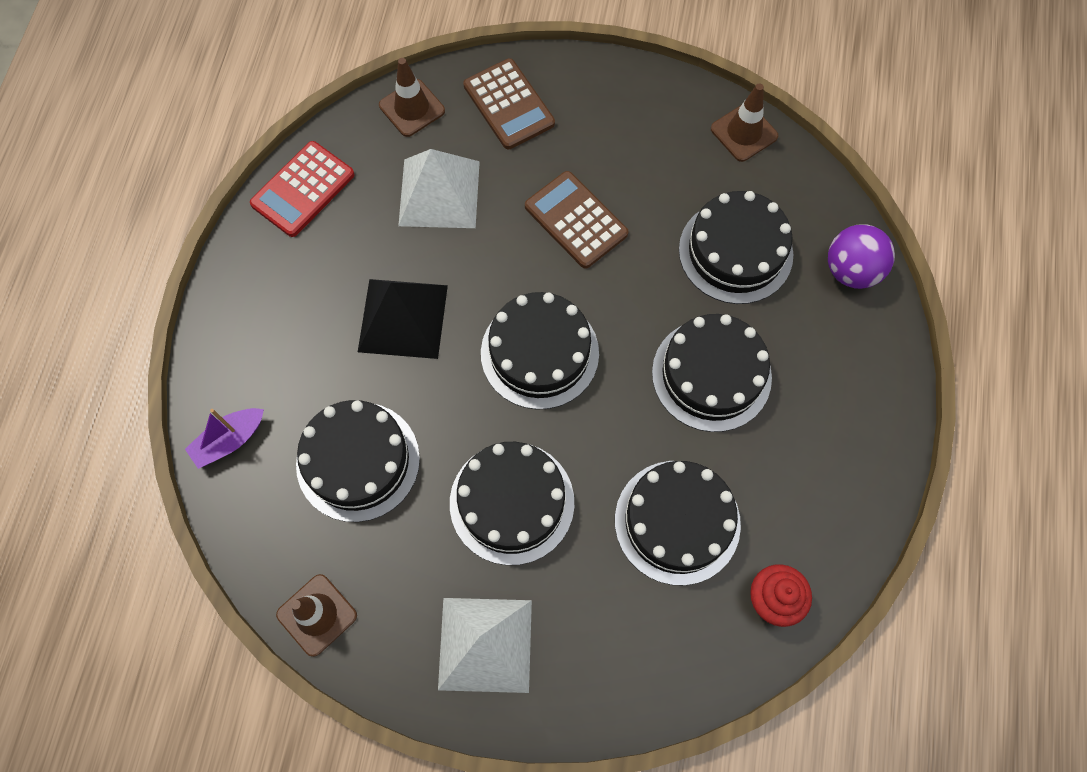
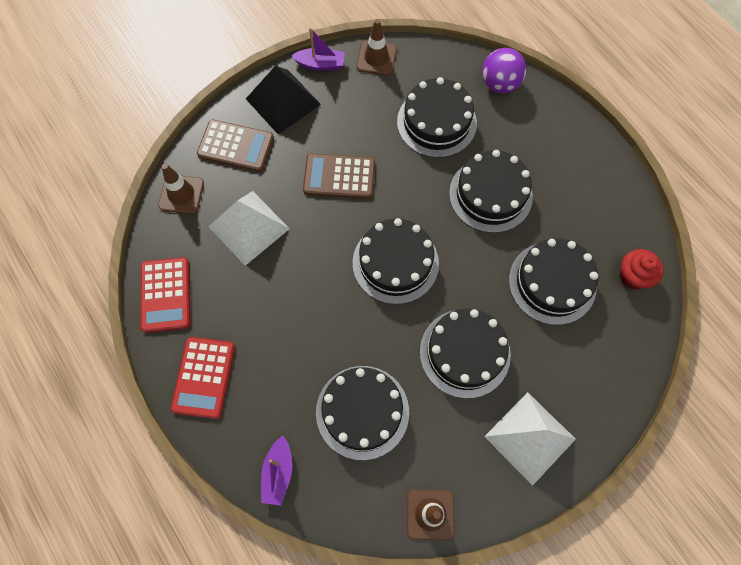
camera: 45 degrees left, 0 degrees up
(257, 294) = (204, 377): none -> red calculator
(403, 318) = (302, 312): black pyramid -> black pyramid (283, 101)
(678, 92) = (320, 64): none -> purple boat

